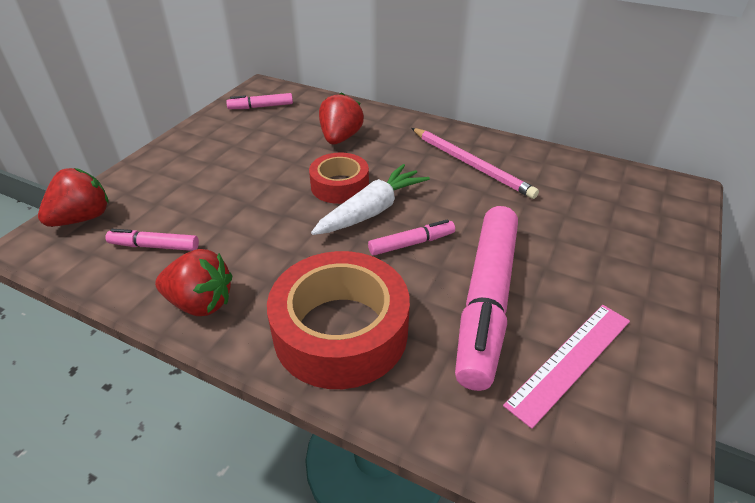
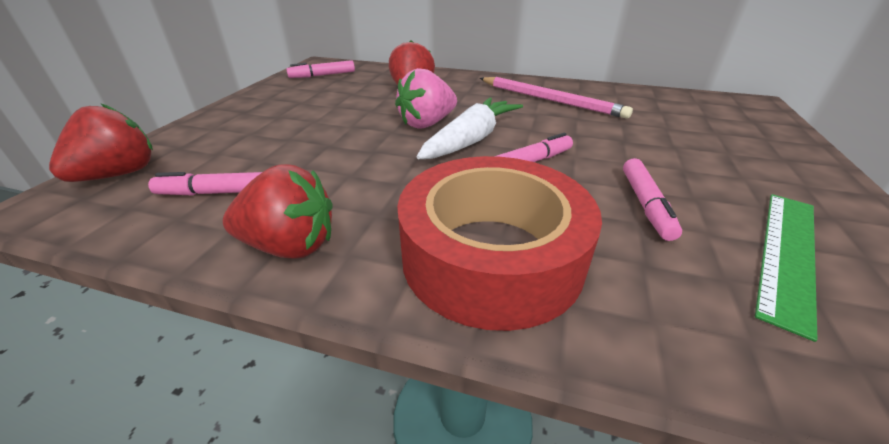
camera: 10 degrees left, 5 degrees down
(339, 186) = (427, 123): red tape -> pink strawberry
(486, 300) = (645, 204): pink marker -> pink marker, size x0.45
(570, 361) = (787, 253): pink ruler -> green ruler

